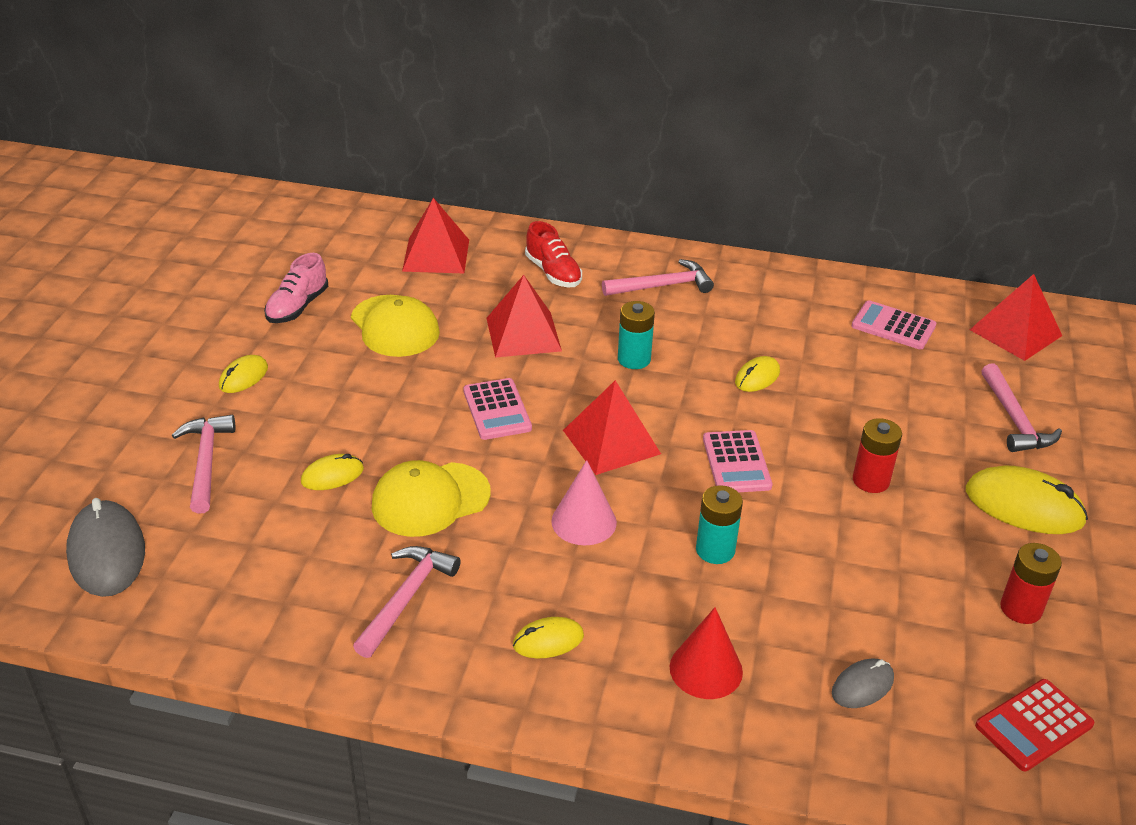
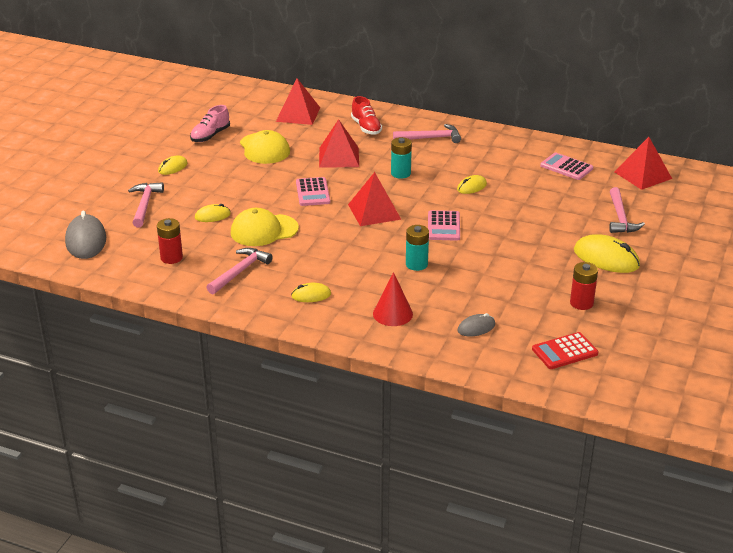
camera: 10 degrees right, 5 degrees down
(584, 521) = (346, 246): pink cone -> none
(871, 480) = (519, 240): red battery -> red battery (171, 258)

